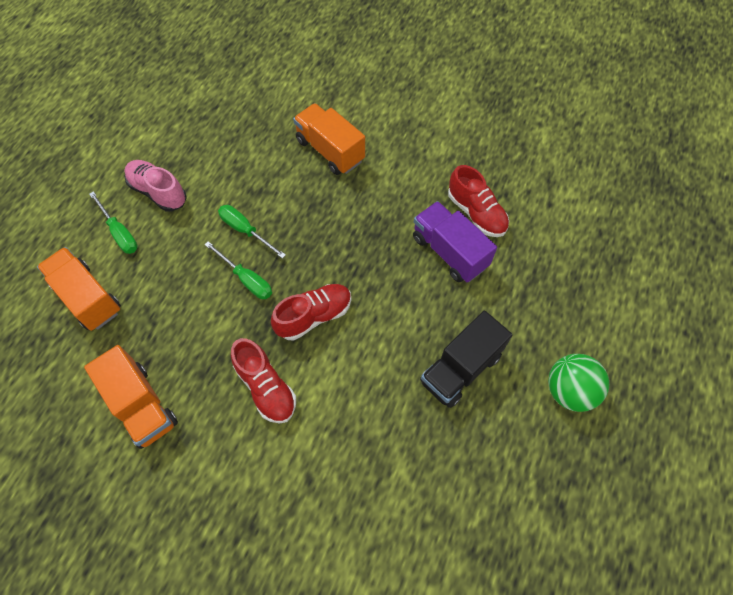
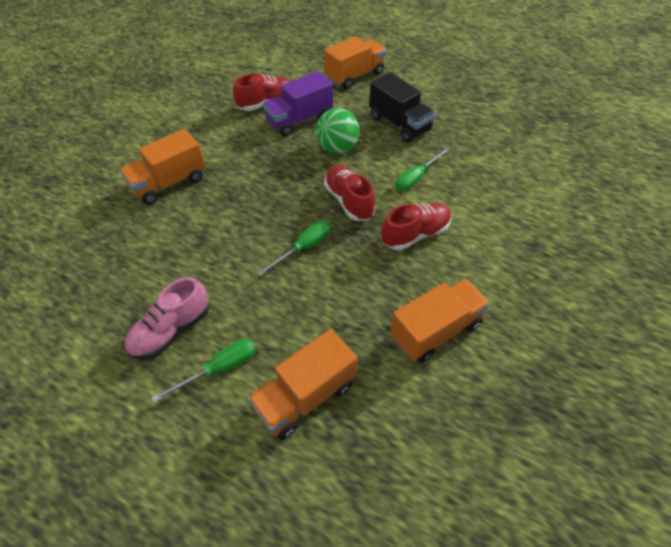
camera: 85 degrees left, 10 degrees down
(245, 231) = (247, 248): green screwdriver -> green screwdriver (416, 178)
(559, 308) = (354, 76): none -> orange truck
(569, 391) = (415, 80): green ball -> green ball (337, 148)

